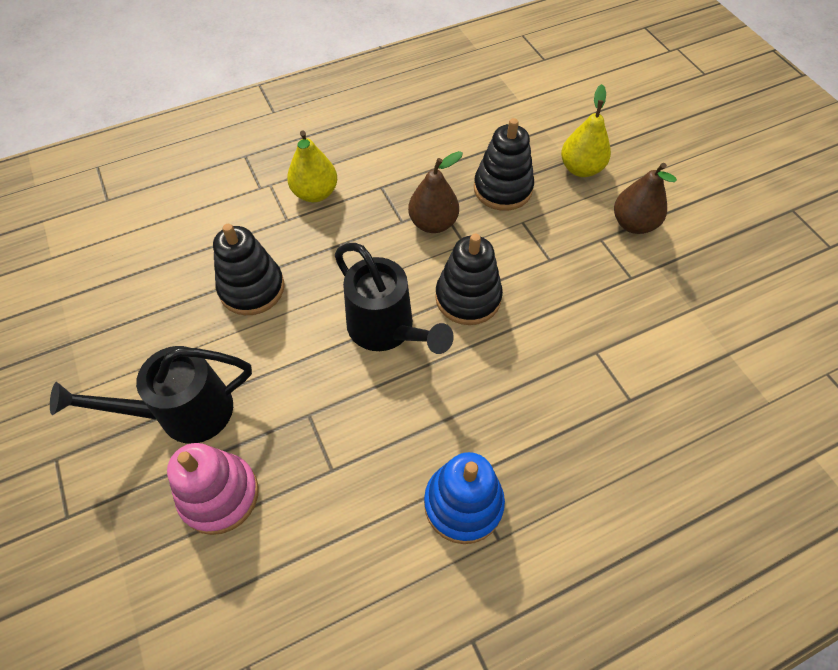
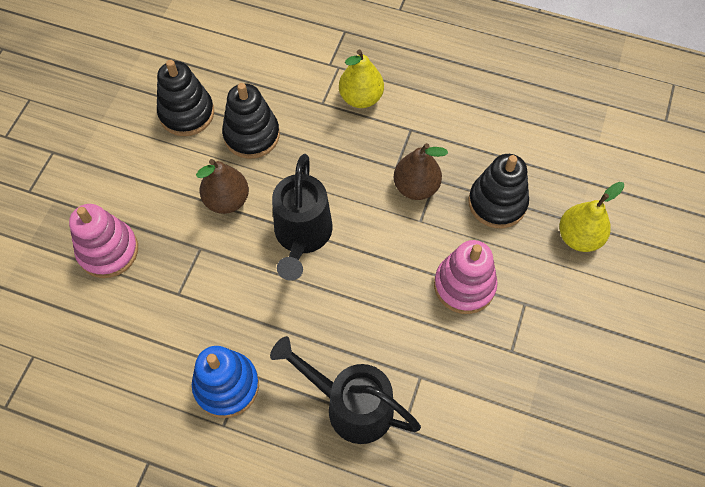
camera: 45 degrees right, 5 degrees up
(183, 413) = (137, 183): black watering can -> black watering can (350, 405)
(468, 297) = (378, 261): black stacking toy -> black stacking toy (186, 113)
(548, 262) = (464, 285): none -> pink stacking toy
(633, 224) = (566, 314): brown pear -> brown pear (227, 200)

